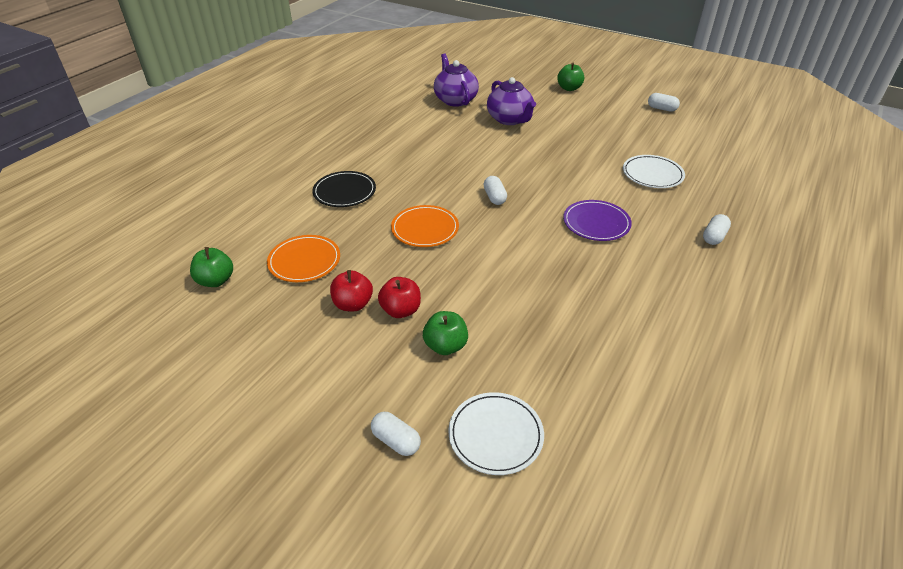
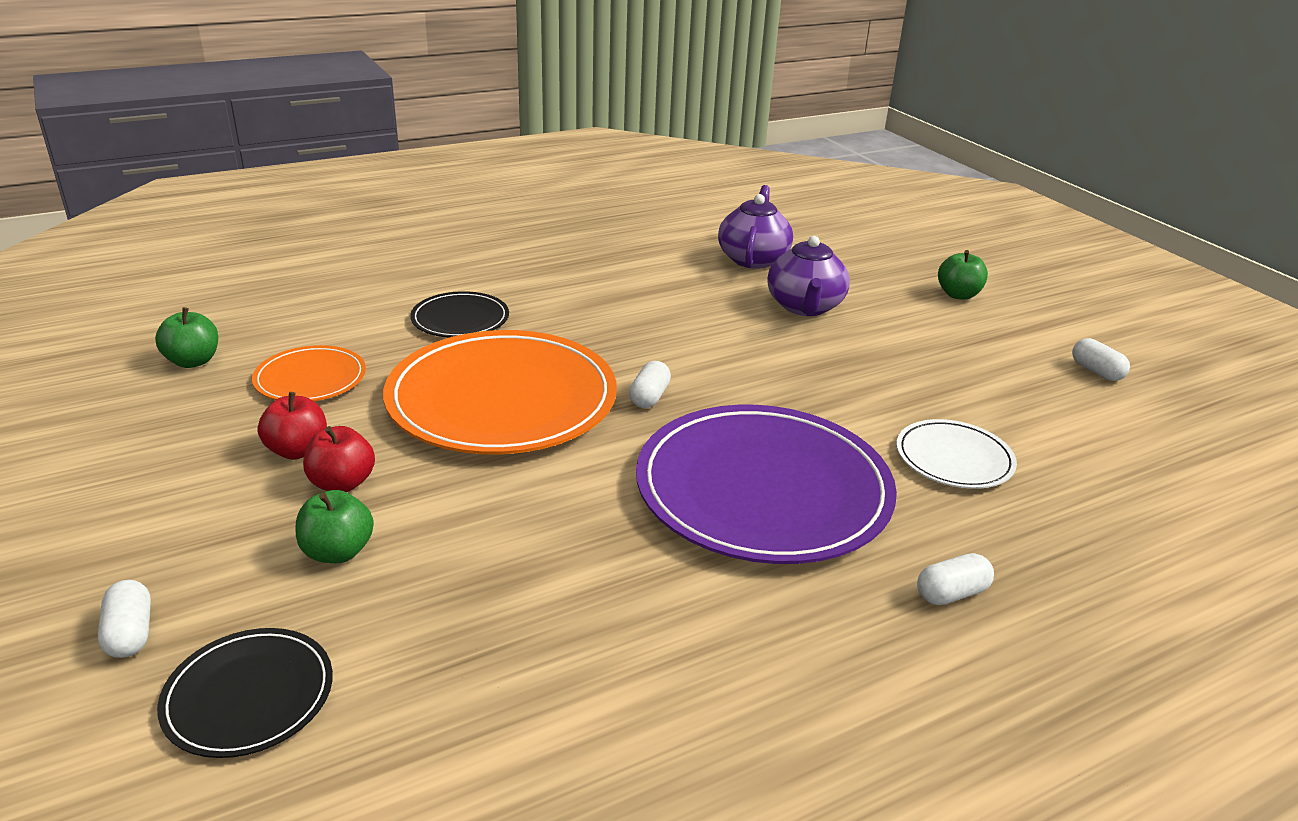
camera: 30 degrees right, 10 degrees down
(425, 229) = (502, 399): orange plate -> orange plate, size x2.07
(495, 435) = (249, 696): white plate -> black plate
(596, 223) = (763, 489): purple plate -> purple plate, size x2.07

